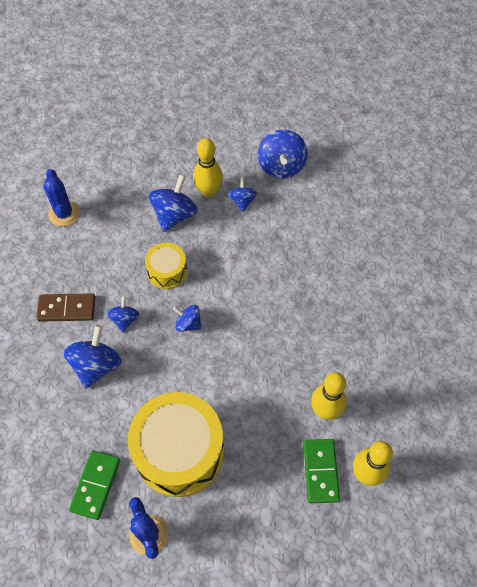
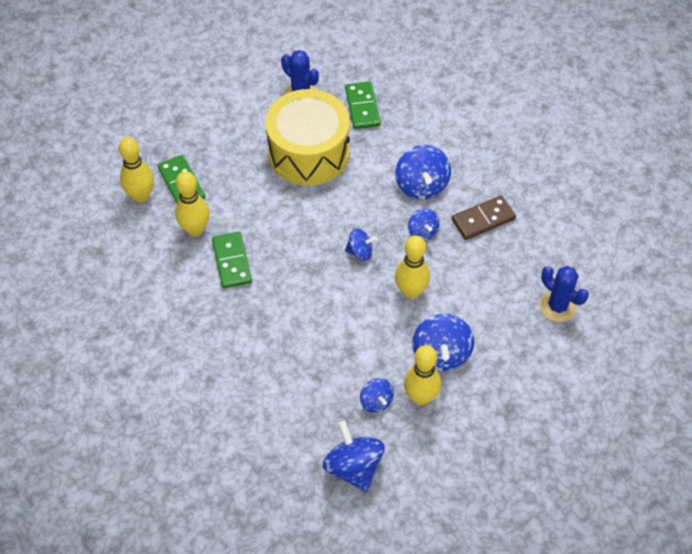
camera: 155 degrees right, 5 degrees down
(167, 271) = (411, 291): yellow drum -> yellow bowling pin
(304, 362) = (231, 261): none -> green domino

